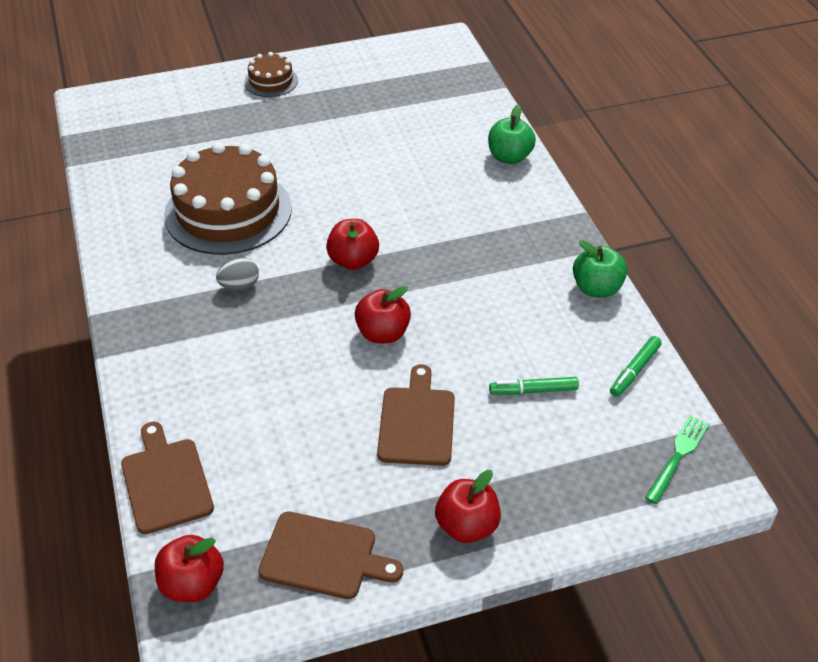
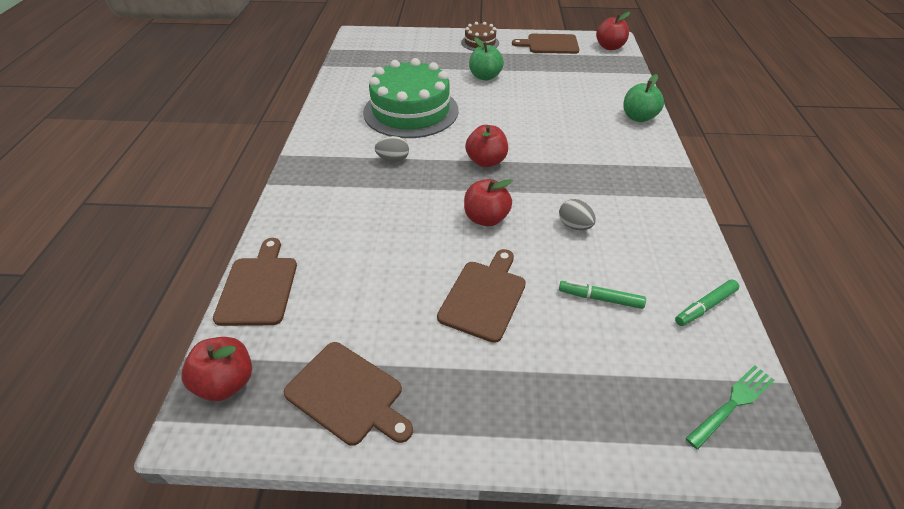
camera: 20 degrees right, 0 degrees up
(228, 211) = (411, 111): brown cake -> green cake
(365, 65) = (550, 44): none -> brown cutting board
(467, 526) = (491, 408): red apple -> red apple (609, 47)
(482, 317) = (574, 226): none -> grey egg
(597, 288) = (686, 227): green apple -> green apple (485, 76)

